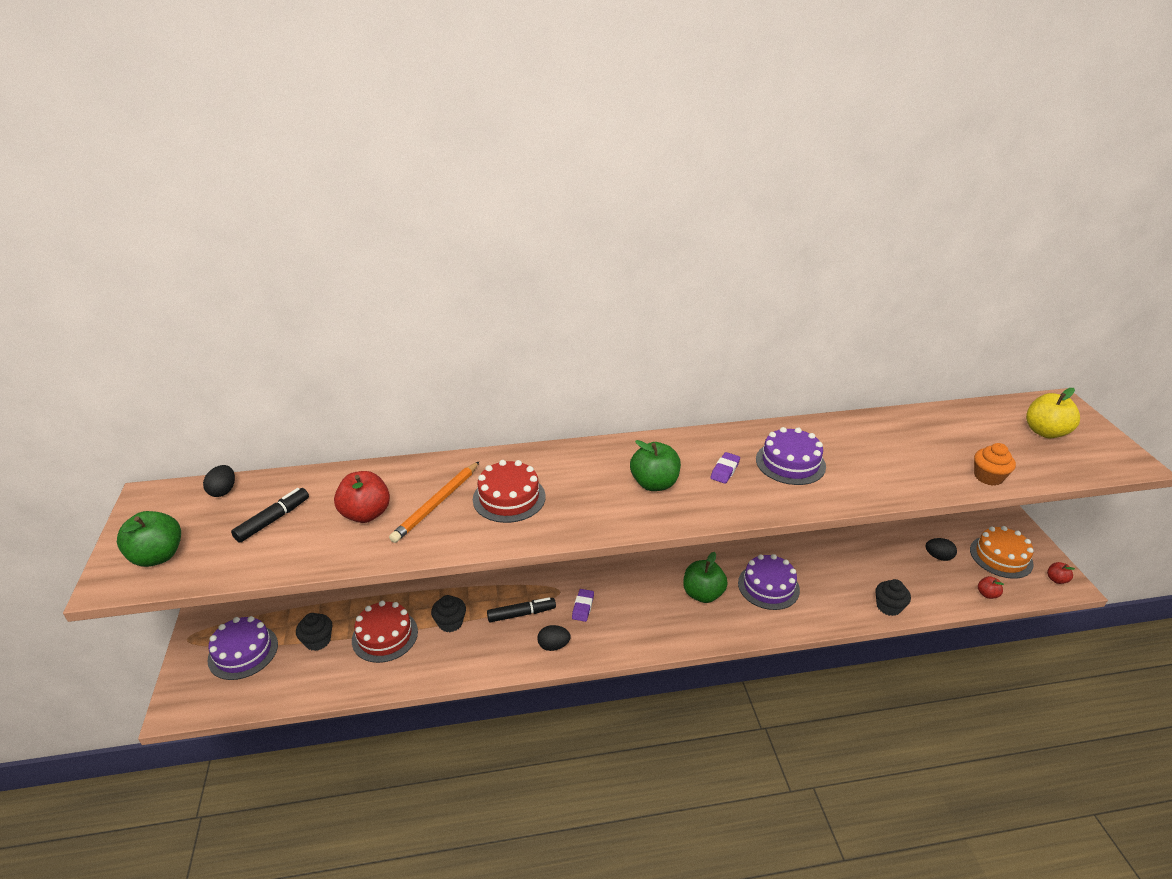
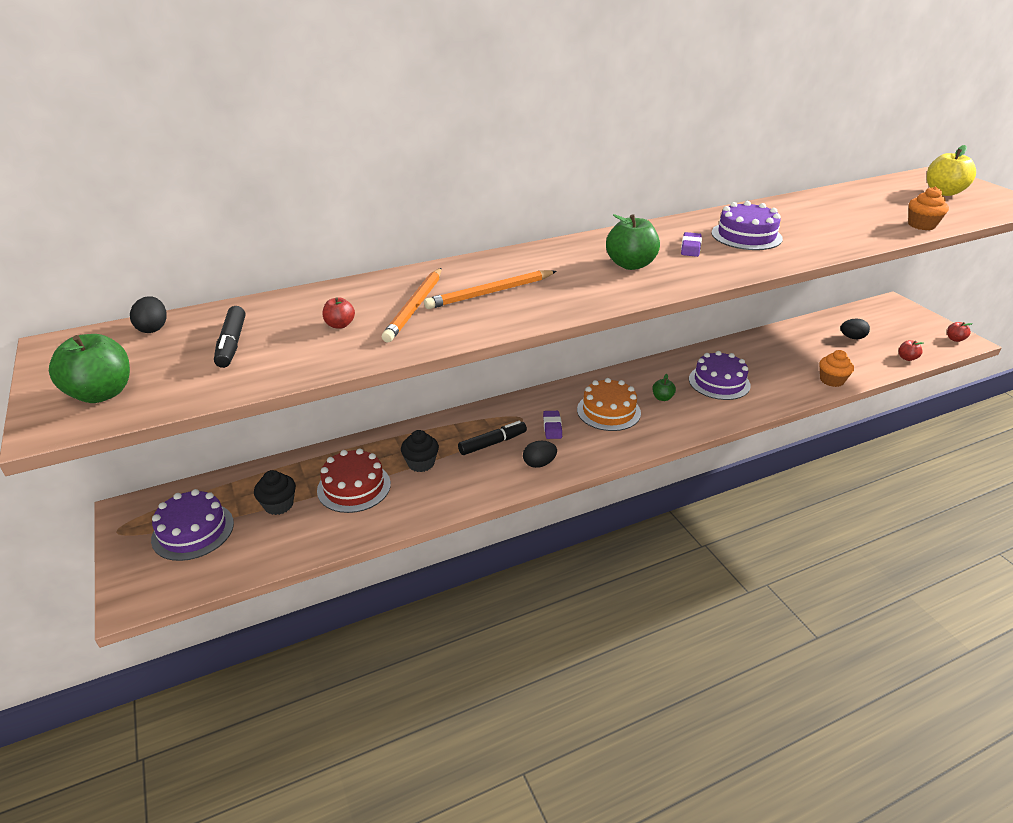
camera: 15 degrees left, 0 degrees up
(273, 520) = (231, 344): black marker -> black marker turned 150 degrees clockwise
(366, 514) = (340, 325): red apple -> red apple, size x0.52
(509, 498) = (490, 293): red cake -> orange pencil
(703, 594) = (662, 398): green apple -> green apple, size x0.52
(888, 606) = (831, 380): black cupcake -> orange cupcake
(1001, 557) = (902, 330): orange cake -> orange cake (608, 411)

